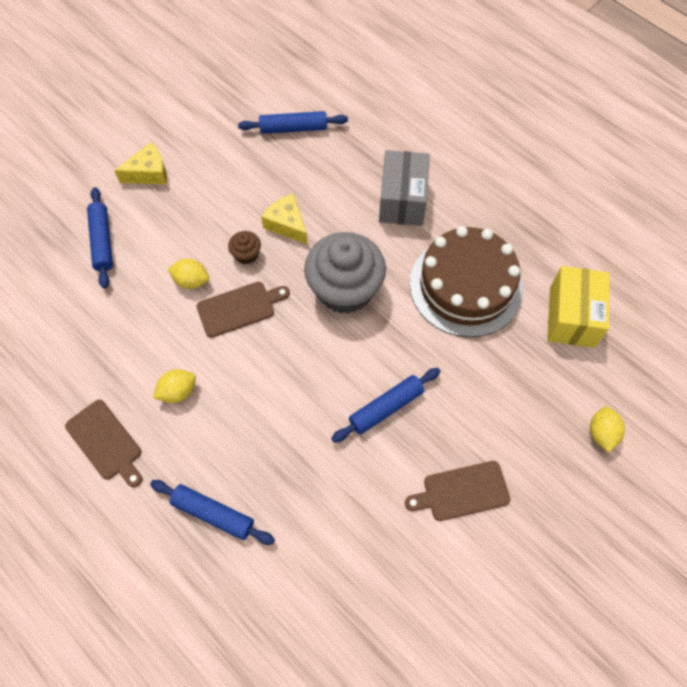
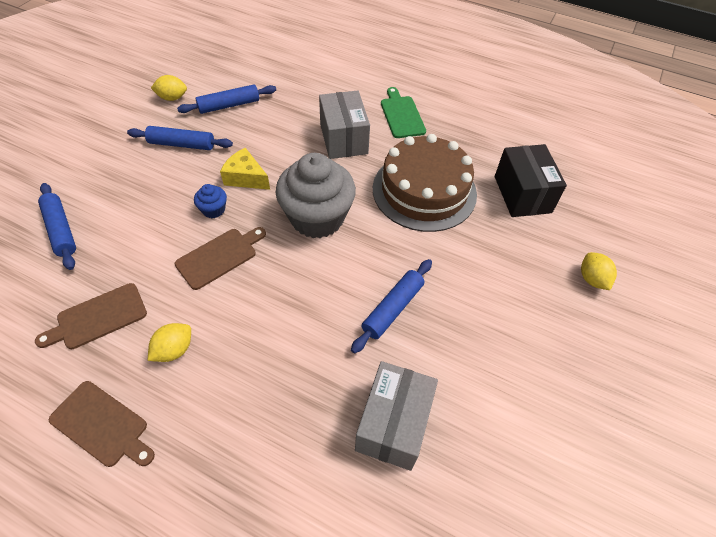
camera: 20 degrees left, 10 degrees down
(148, 173) = (98, 164): yellow cheese -> none
(191, 281) = (164, 244): yellow lemon -> yellow lemon (172, 98)
(213, 514) = (247, 467): blue rolling pin -> blue rolling pin (182, 144)
(246, 254) = (213, 210): brown cupcake -> blue cupcake
(348, 516) = (393, 424): none -> grey box
(462, 491) = (494, 365): brown cutting board -> brown cutting board (98, 317)
(477, 183) = (402, 115): none -> green cutting board
(572, 317) = (522, 194): yellow box -> black box

